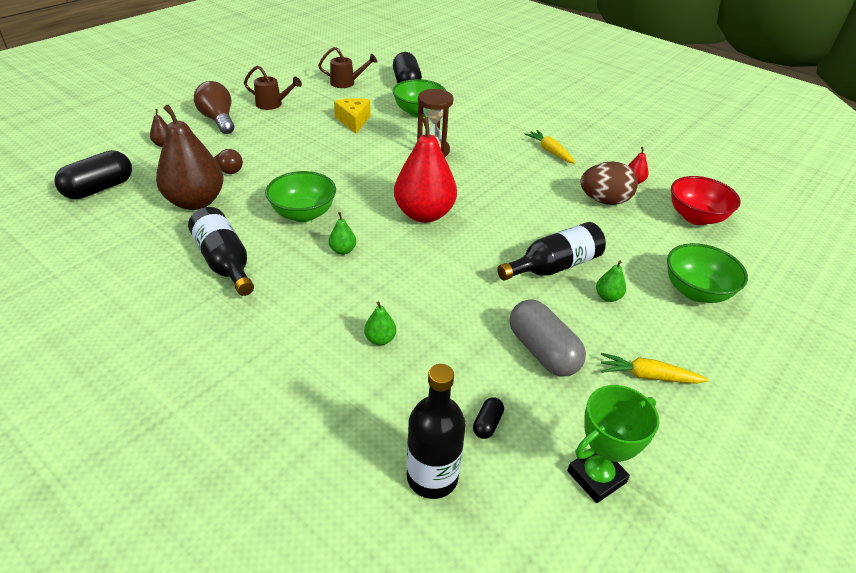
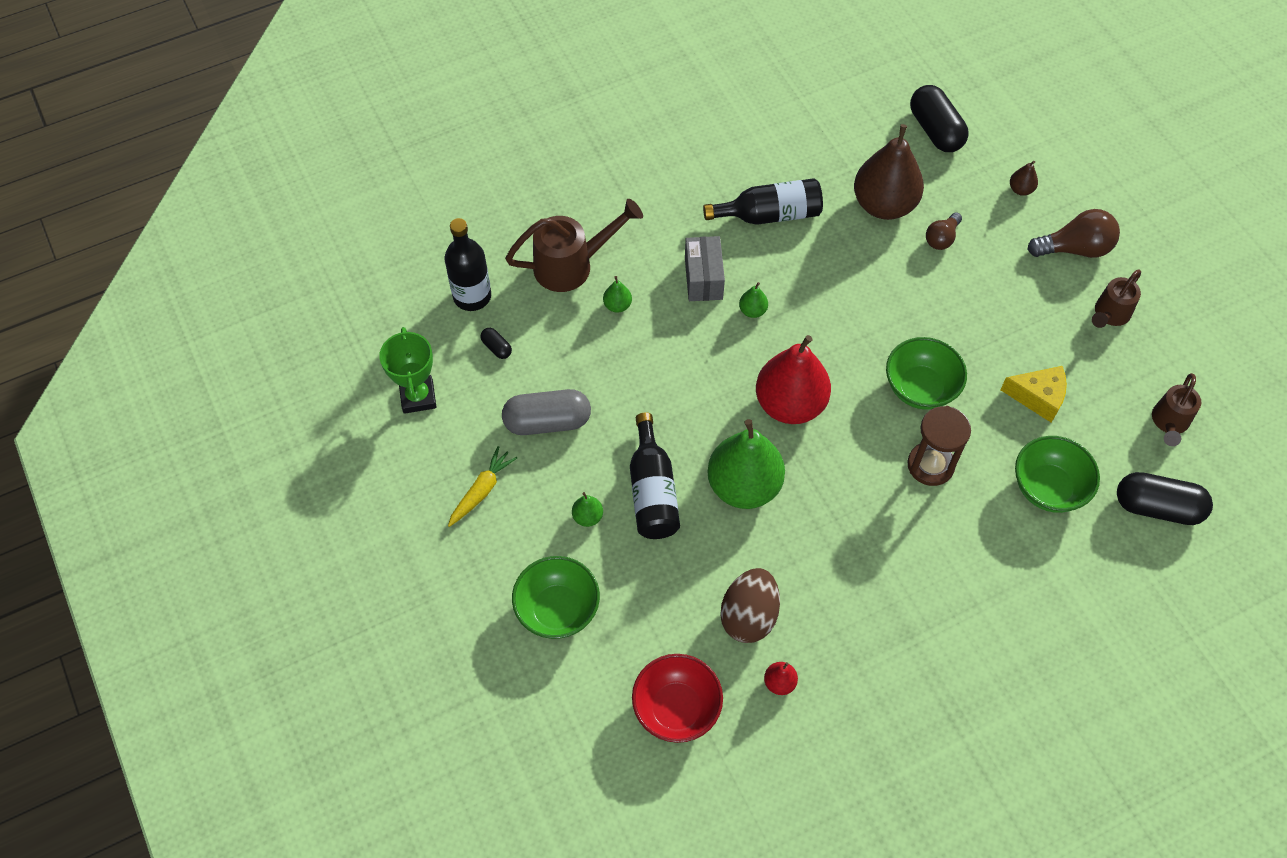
camera: 115 degrees right, 20 degrees up
(303, 214) = (829, 292): green bowl -> green bowl (920, 388)
(319, 288) = (703, 278): none -> grey box
(344, 393) = (571, 265): none -> brown watering can
(511, 222) = (744, 486): none -> green pear
(550, 151) = (888, 614): yellow carrot -> none

